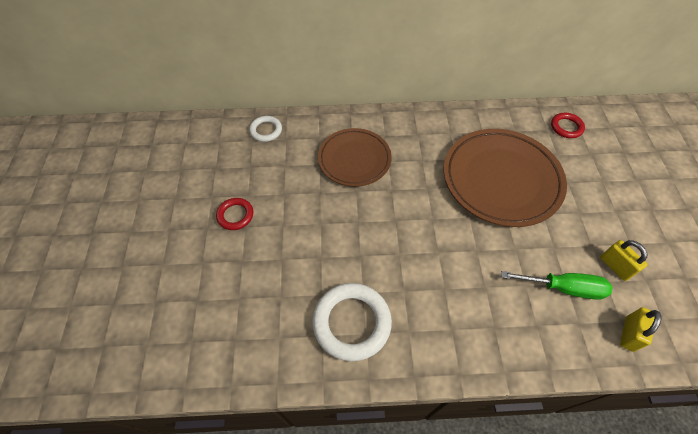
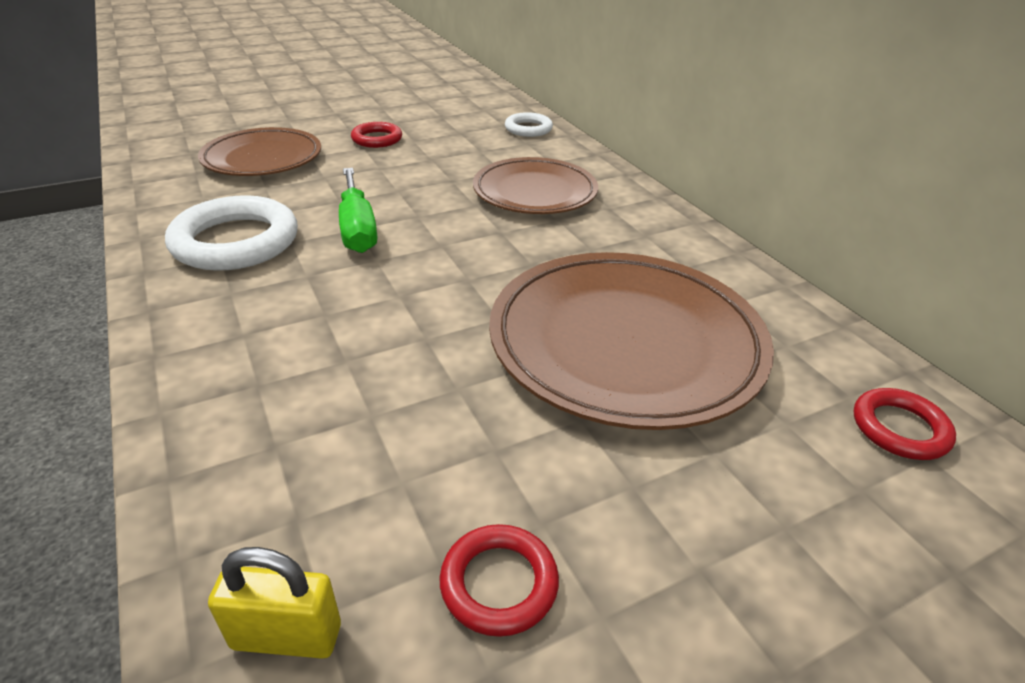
camera: 65 degrees right, 20 degrees down
(231, 292) = (262, 158): none -> brown plate
(563, 288) = (386, 479): green screwdriver -> green screwdriver (357, 228)
(615, 266) = (499, 583): yellow padlock -> red ring

